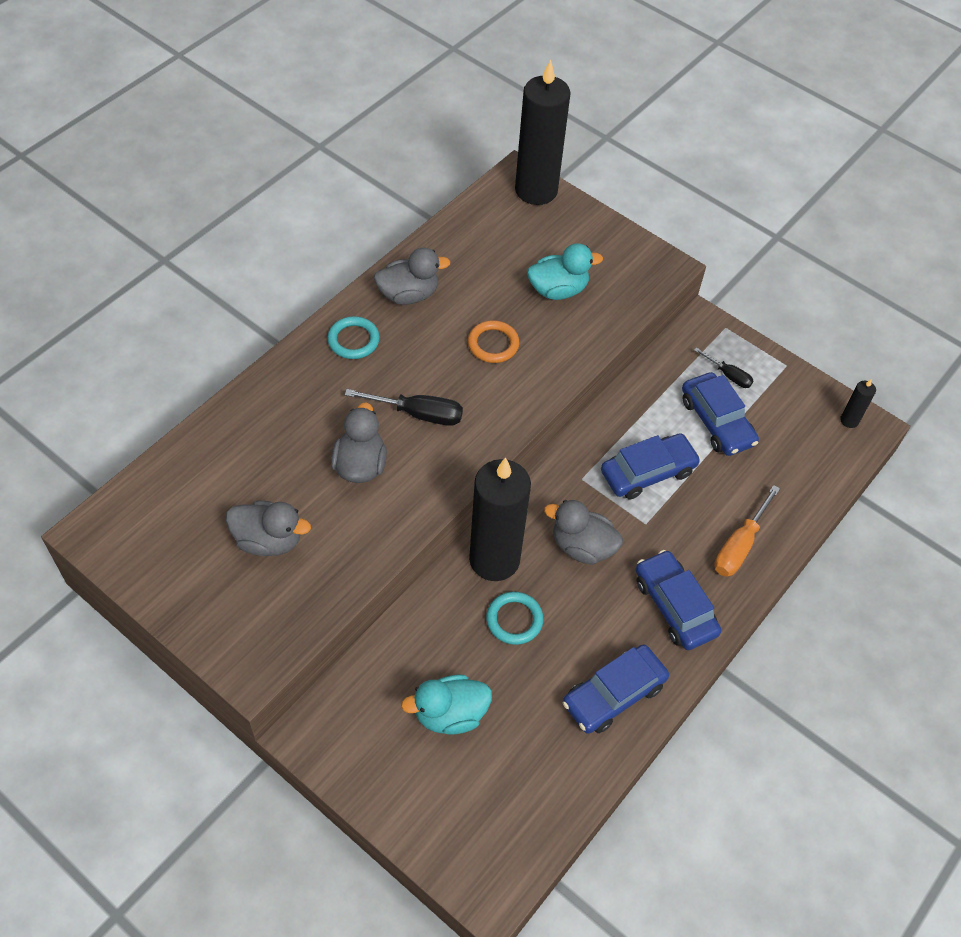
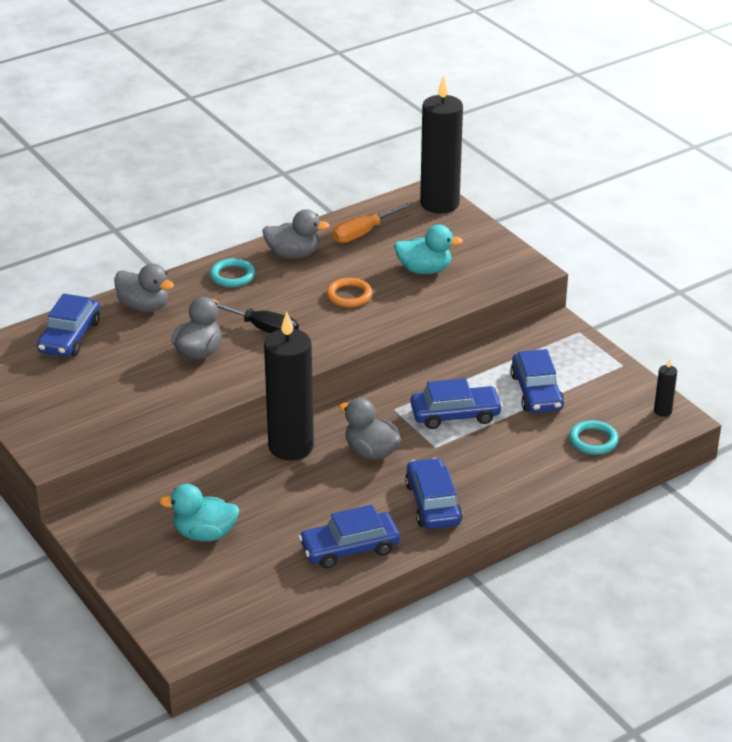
camera: 20 degrees right, 20 degrees down
(201, 474) = (70, 337): none -> blue car
(269, 540) = (103, 384): grey duck -> grey duck (144, 306)
(514, 620) = (288, 487): turquoise ring -> turquoise ring (593, 440)
(728, 375) = (564, 363): black screwdriver -> none
(739, 545) = (513, 475): orange screwdriver -> orange screwdriver (363, 233)

